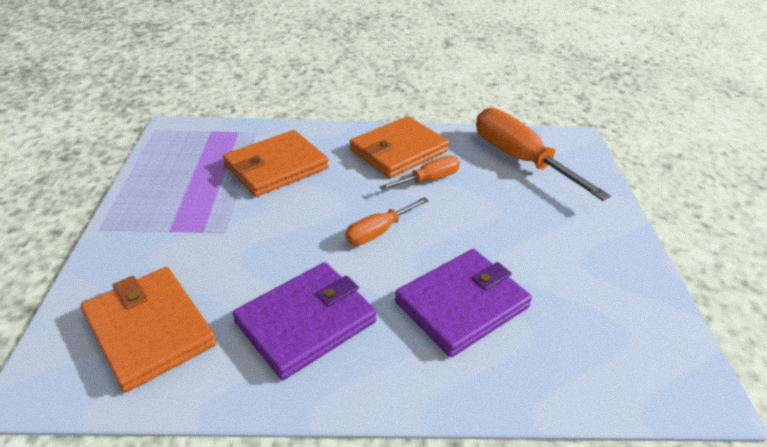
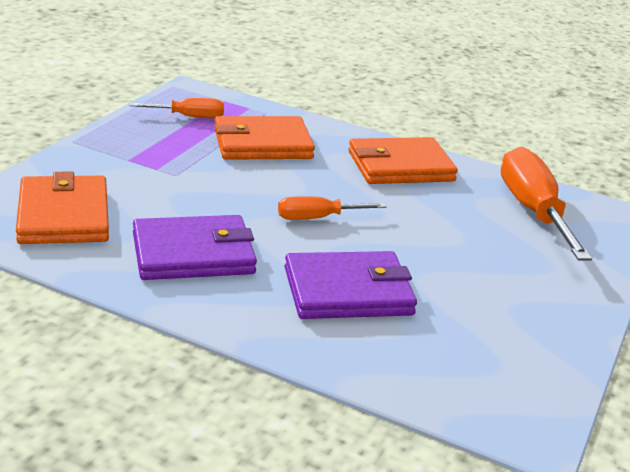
camera: 25 degrees right, 10 degrees down
(429, 179) = (410, 197): orange screwdriver -> orange screwdriver (189, 117)

